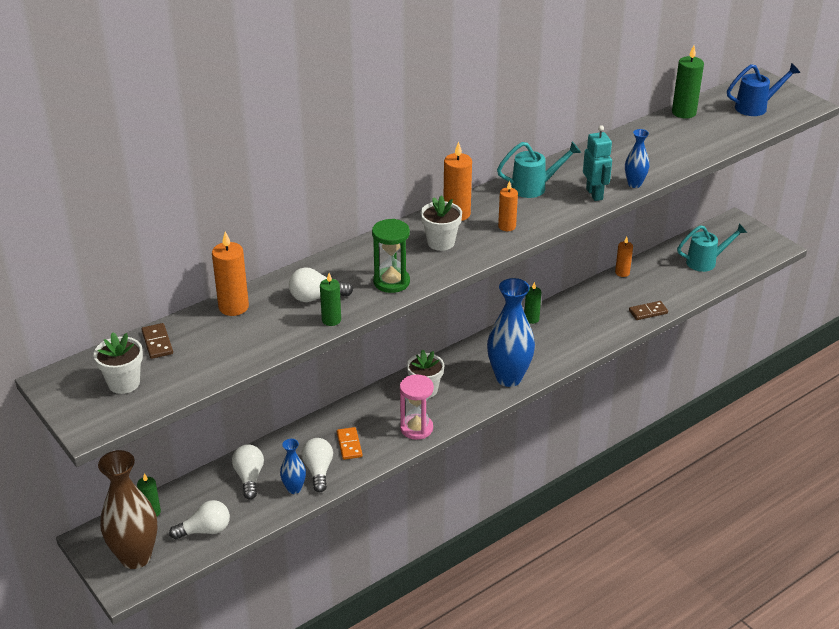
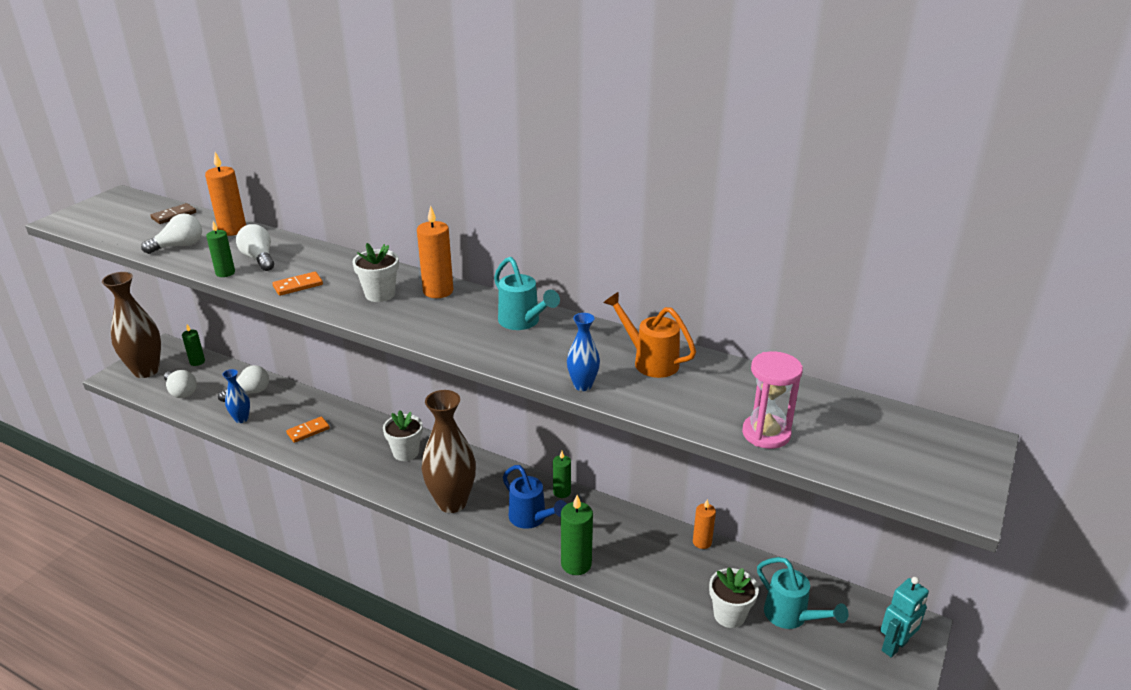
camera: 65 degrees right, 5 degrees down
(124, 383) = (118, 217): white flower pot -> white flower pot (729, 615)
(318, 471) = (268, 425): white light bulb -> white light bulb (179, 246)
(391, 282) = (298, 285): green hourglass -> orange domino
(416, 428) = (346, 463): pink hourglass -> pink hourglass (766, 434)
(507, 226) = (432, 323): orange candle -> none
(509, 378) = (452, 502): blue vase -> brown vase
(594, 194) = (538, 362): turquoise robot -> turquoise robot (895, 646)
(620, 152) = (649, 361): none -> orange watering can
(648, 312) = (640, 585): brown domino -> none
(684, 112) = (800, 389): green candle -> green candle (576, 564)
(756, 107) = (888, 450): blue watering can -> blue watering can (532, 519)

